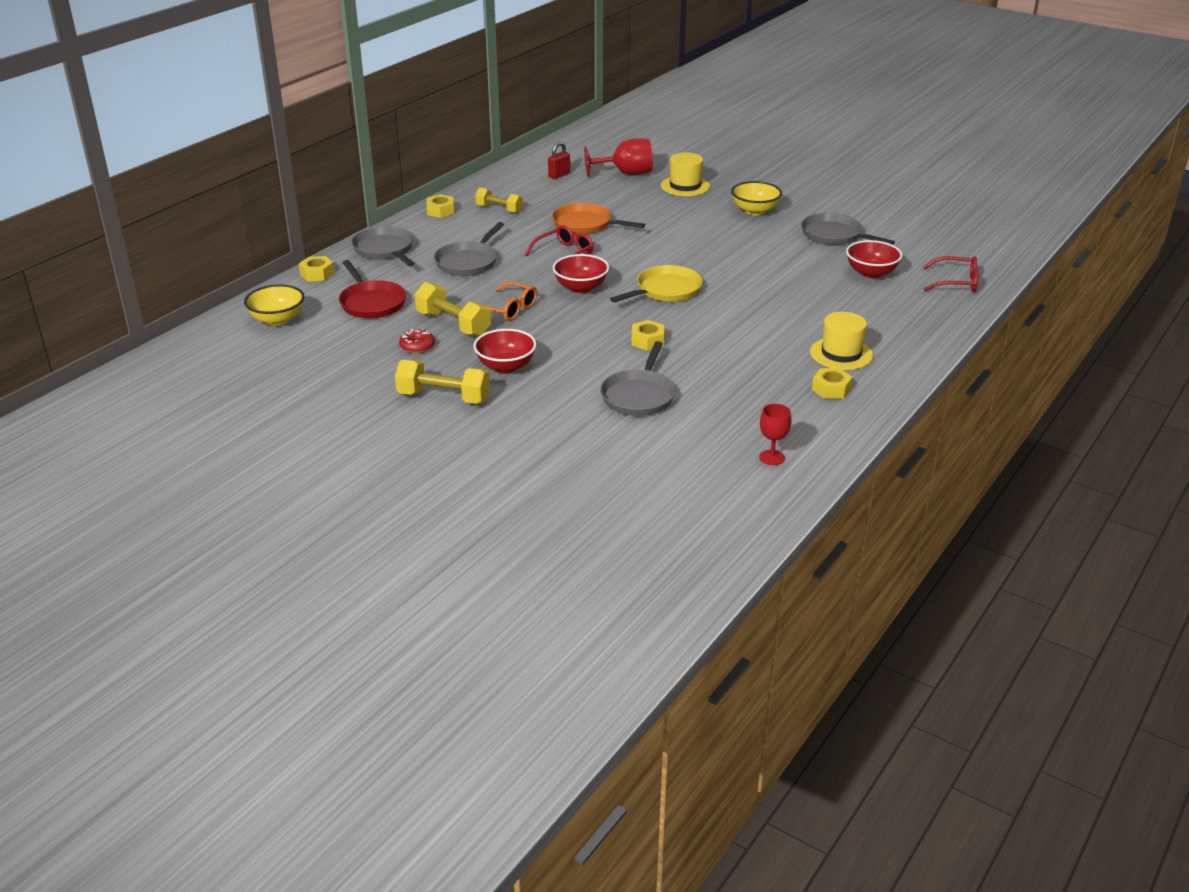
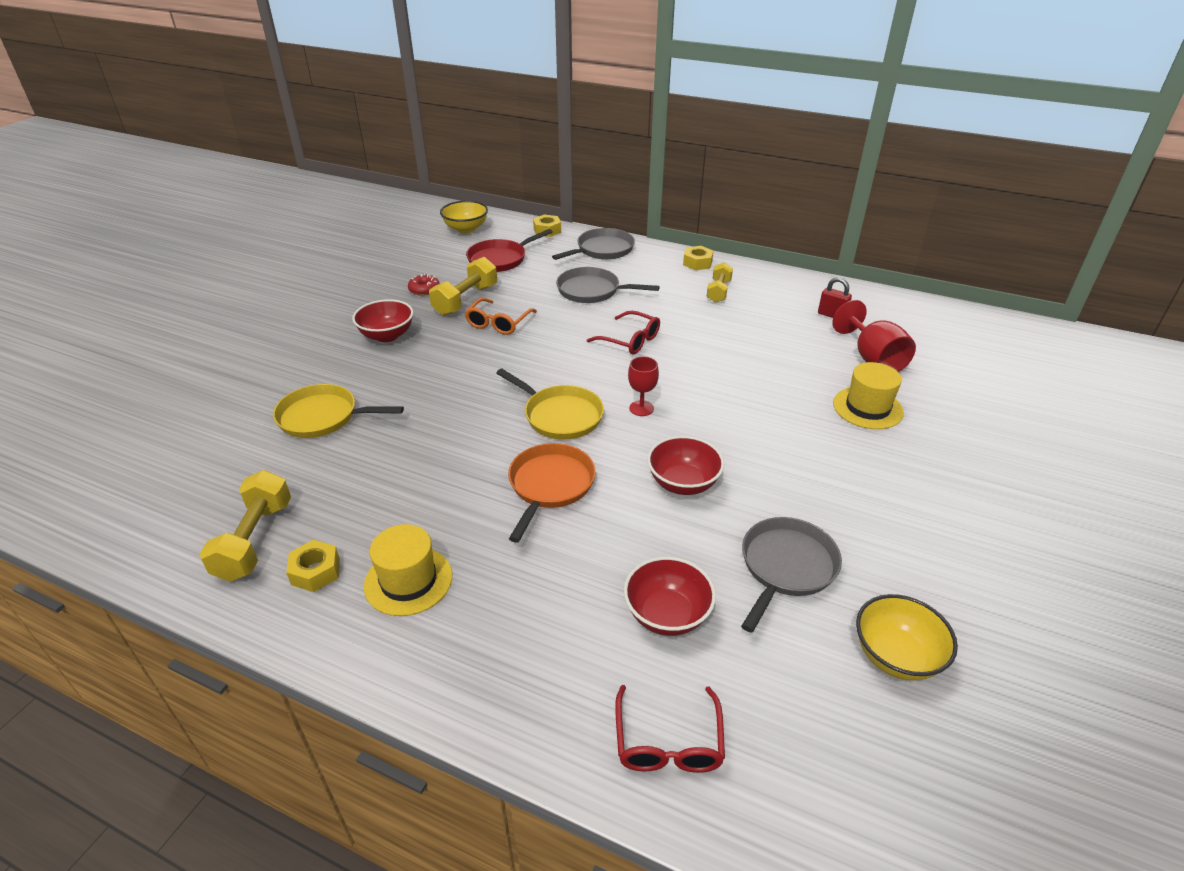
camera: 80 degrees right, 5 degrees up
(443, 397) = (335, 313): yellow dumbbell -> yellow dumbbell (255, 540)
(581, 288) = (553, 358): red bowl -> red bowl (683, 483)
(585, 224) = (709, 345): orange pan -> orange pan (550, 486)
(638, 395) = (323, 417): grey pan -> yellow pan
(647, 341) = (438, 413): yellow nut -> none
(755, 211) = (827, 476): yellow bowl -> yellow bowl (896, 656)
(772, 457) = (174, 522): red goblet -> red goblet (641, 408)

